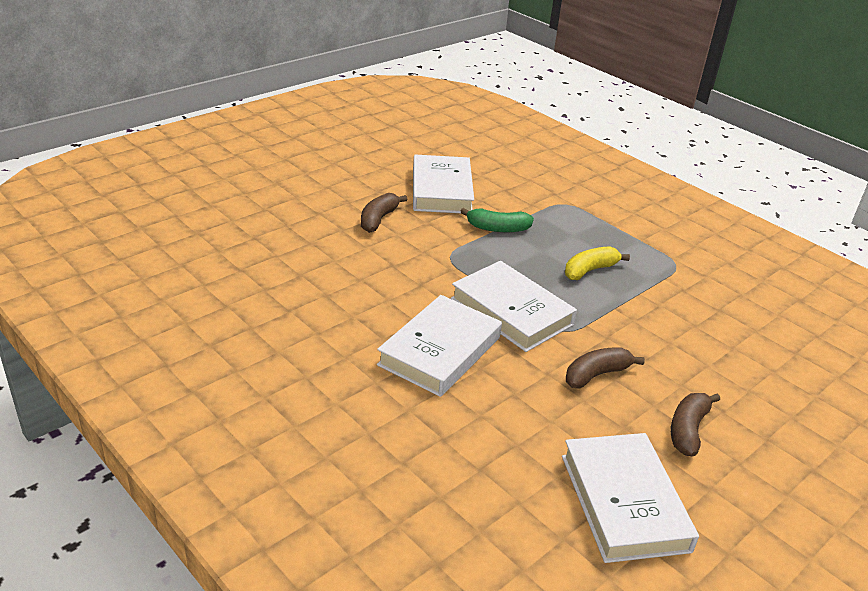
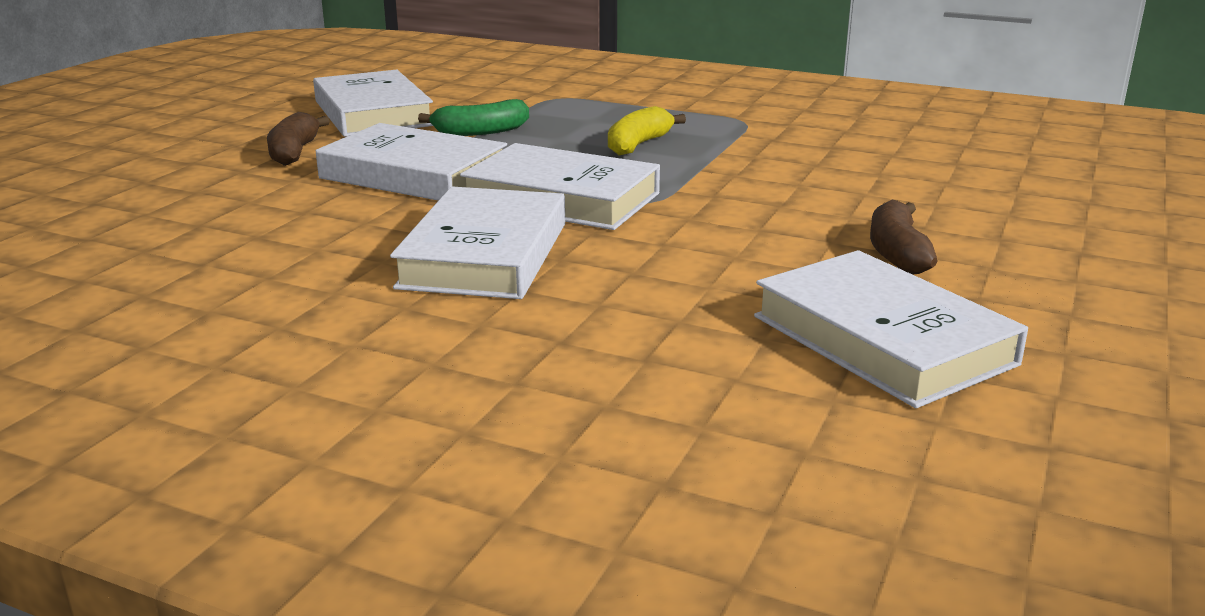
camera: 20 degrees left, 10 degrees down
(436, 262) = (414, 175): none -> white book
(596, 375) = (730, 230): brown banana -> none

